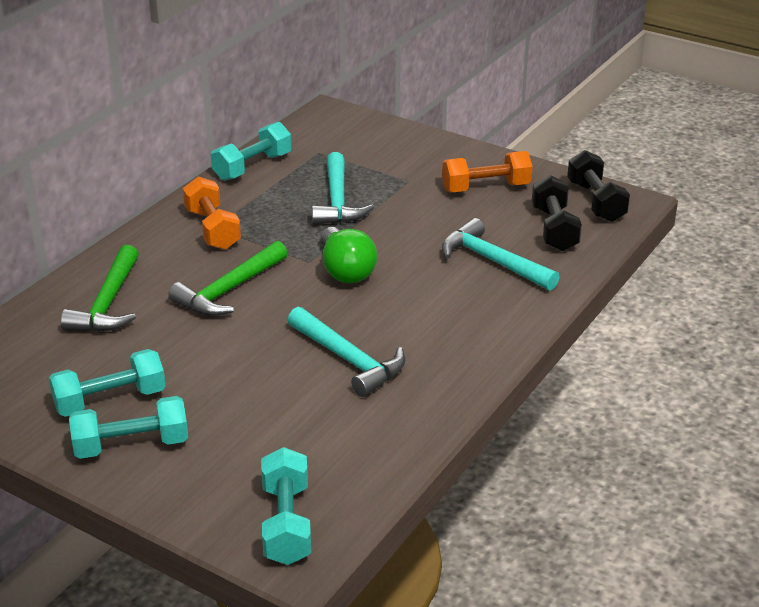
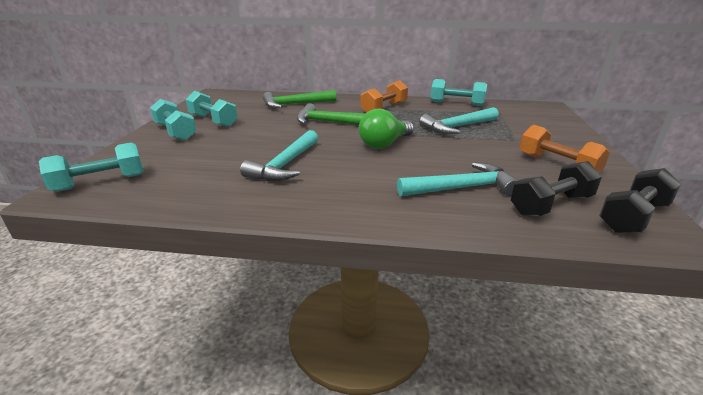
camera: 65 degrees right, 5 degrees down
(492, 261) = (462, 188): turquoise hammer -> turquoise hammer turned 60 degrees clockwise

